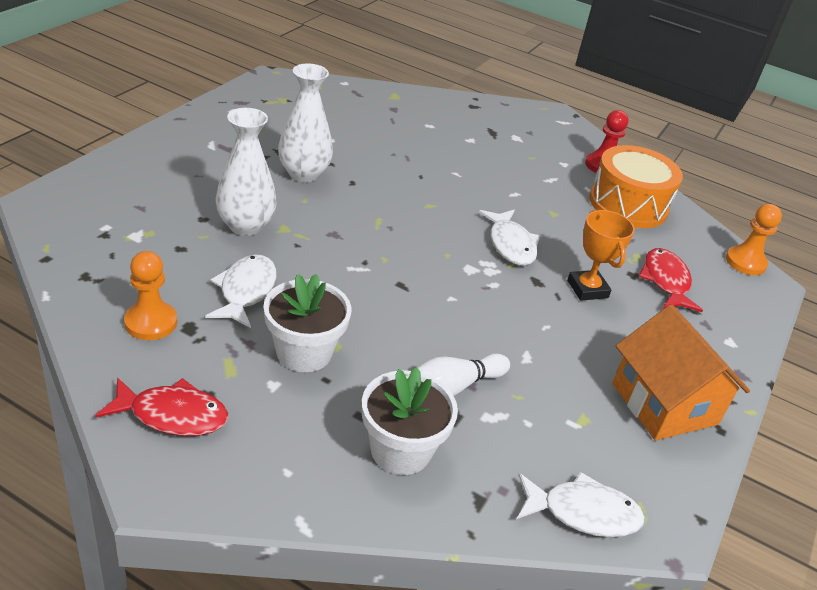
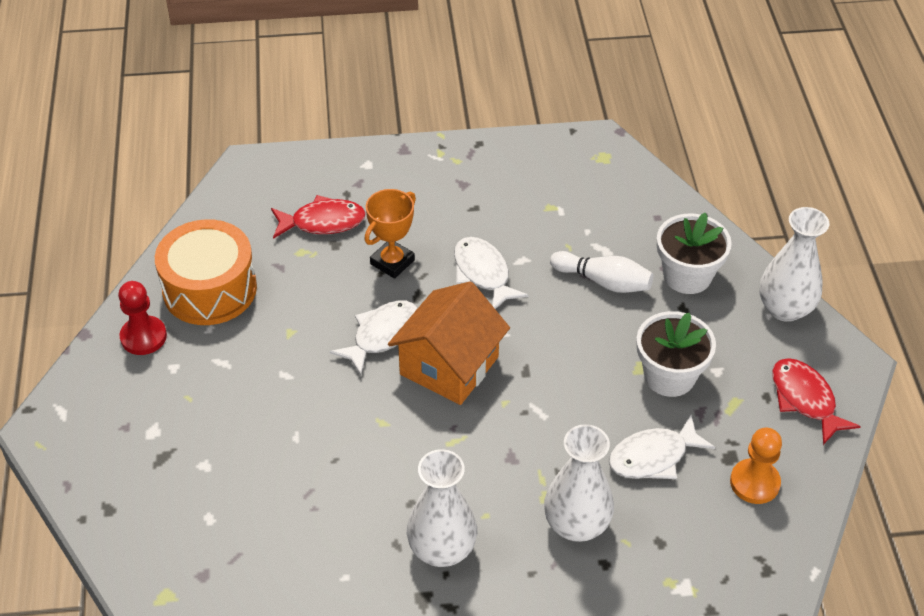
camera: 120 degrees left, 10 degrees up
(280, 491) = (785, 308): none -> white vase
(583, 512) = (631, 178): white fish -> white fish (483, 273)
(664, 404) = (486, 175): orange house -> orange house (449, 365)
(666, 281) = (323, 222): red fish -> red fish turned 150 degrees counterclockwise
(745, 262) = (230, 185): orange pawn -> none

